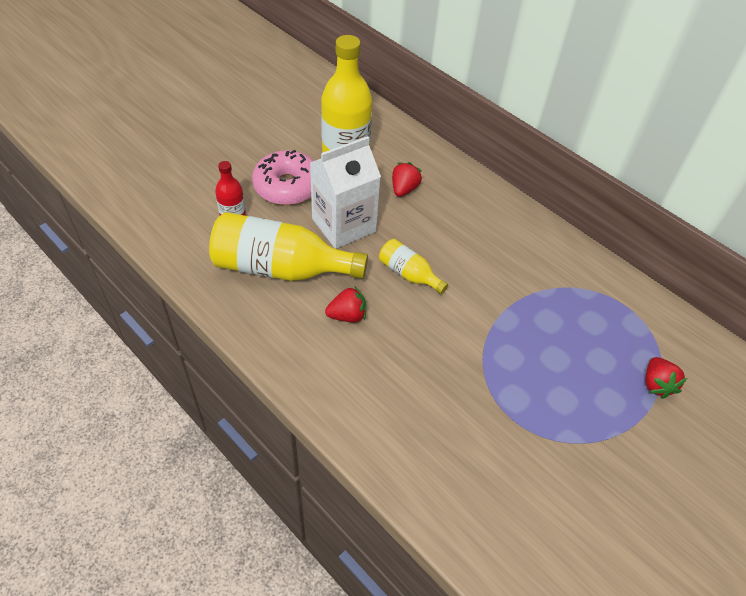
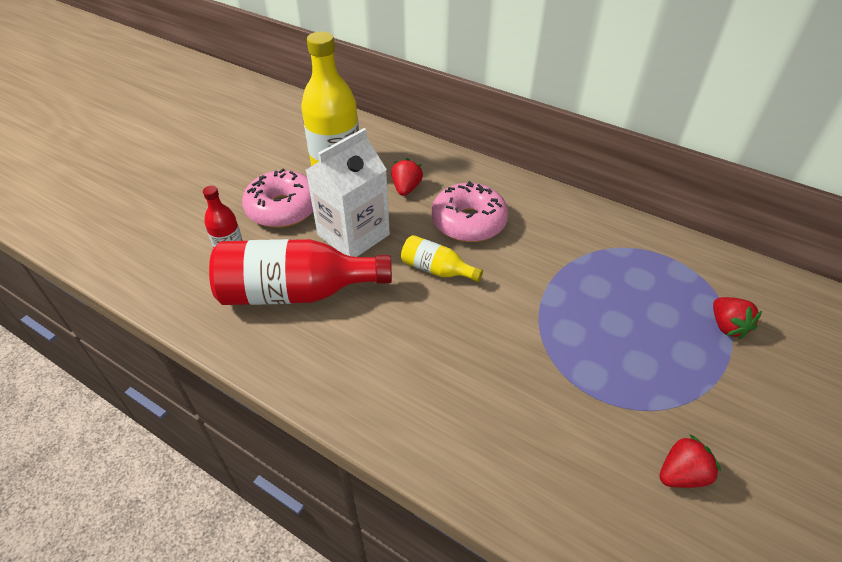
camera: 10 degrees left, 5 degrees down
(281, 268) = (296, 292): yellow bottle -> red bottle
(347, 315) = (383, 327): red strawberry -> red strawberry (681, 474)
(452, 234) = (468, 222): none -> pink donut

